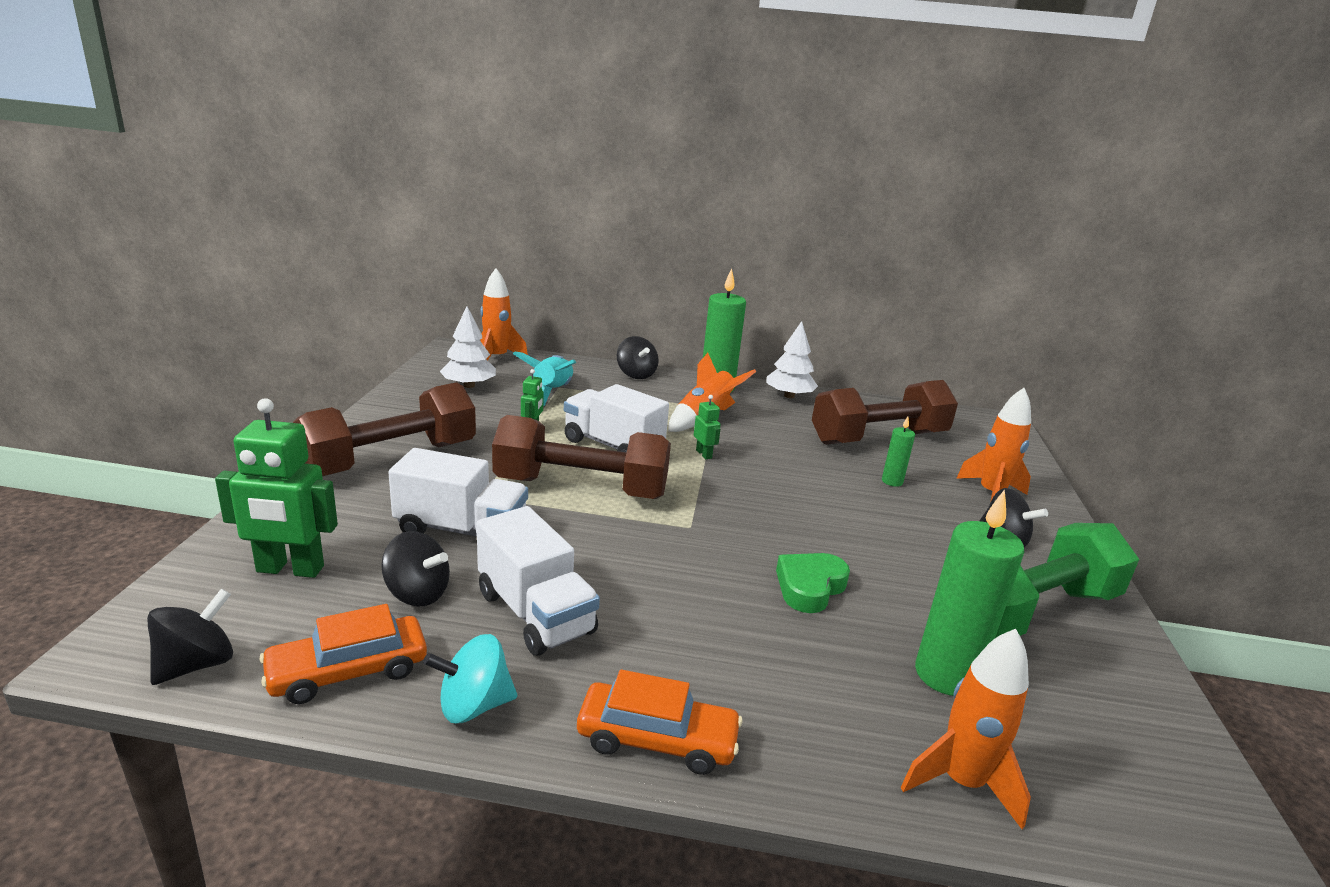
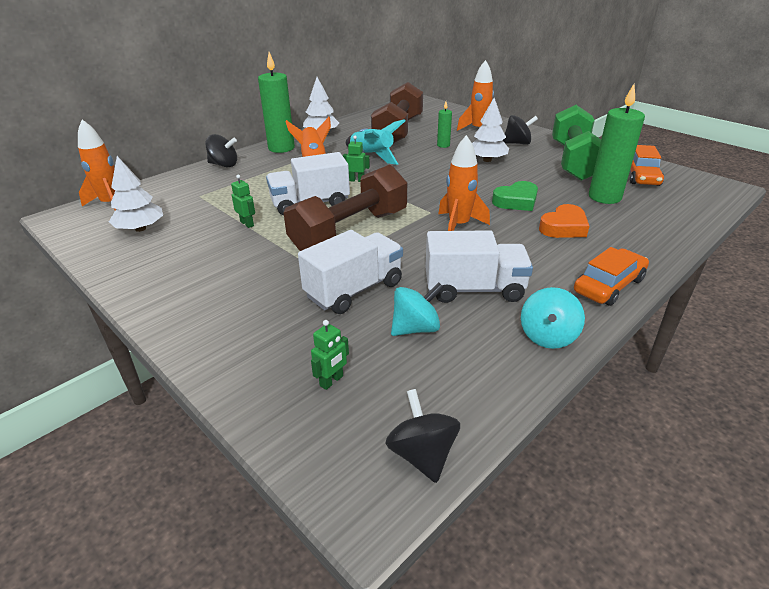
camera: 50 degrees left, 10 degrees up
(290, 569) = (331, 381): green robot -> green robot, size x0.48
(348, 671) = (482, 379): orange car -> orange car (641, 176)
(390, 459) = (215, 294): brown dumbbell -> none
(417, 593) = (415, 328): black spinning top -> turquoise spinning top
(552, 393) = (205, 201): turquoise rocket -> turquoise rocket (372, 156)
(785, 652) = (564, 227): none -> orange heart
(809, 587) = (516, 201): green heart -> green heart turned 105 degrees counterclockwise
(902, 528) = (487, 160): none -> white tree
(961, 782) = (672, 222): orange rocket -> orange rocket (459, 226)

